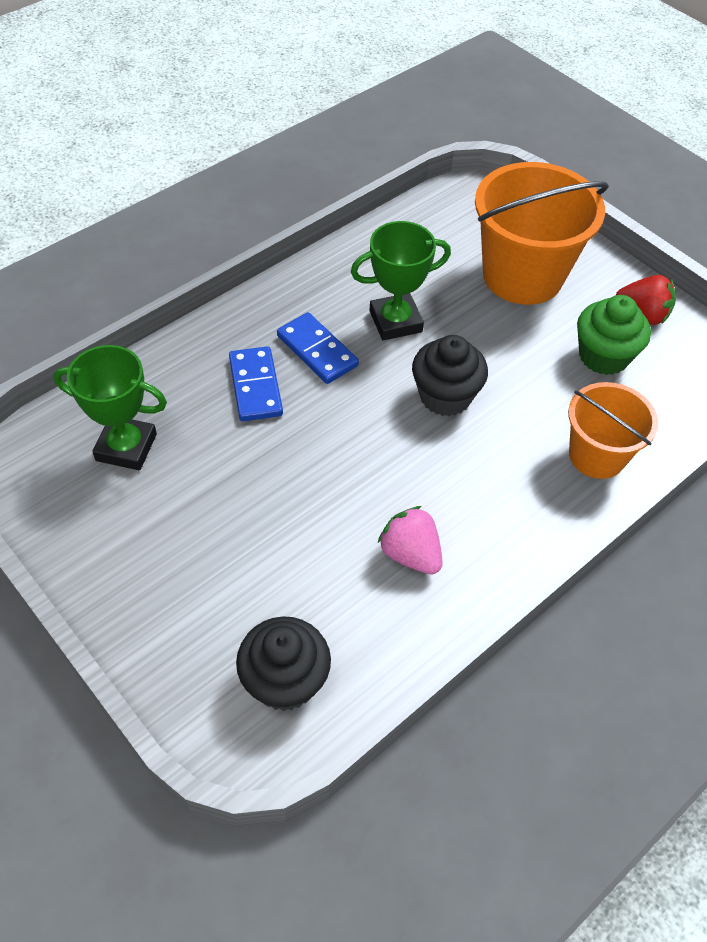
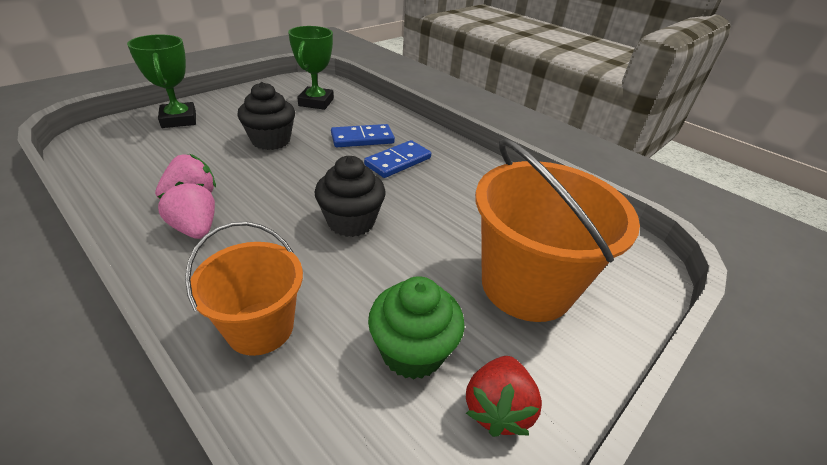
camera: 85 degrees right, 15 degrees down
(285, 681) = (122, 147): black cupcake -> black cupcake (271, 140)
(395, 321) = (436, 198): green trophy -> green trophy (179, 119)
(470, 535) = (195, 228): none -> pink strawberry

